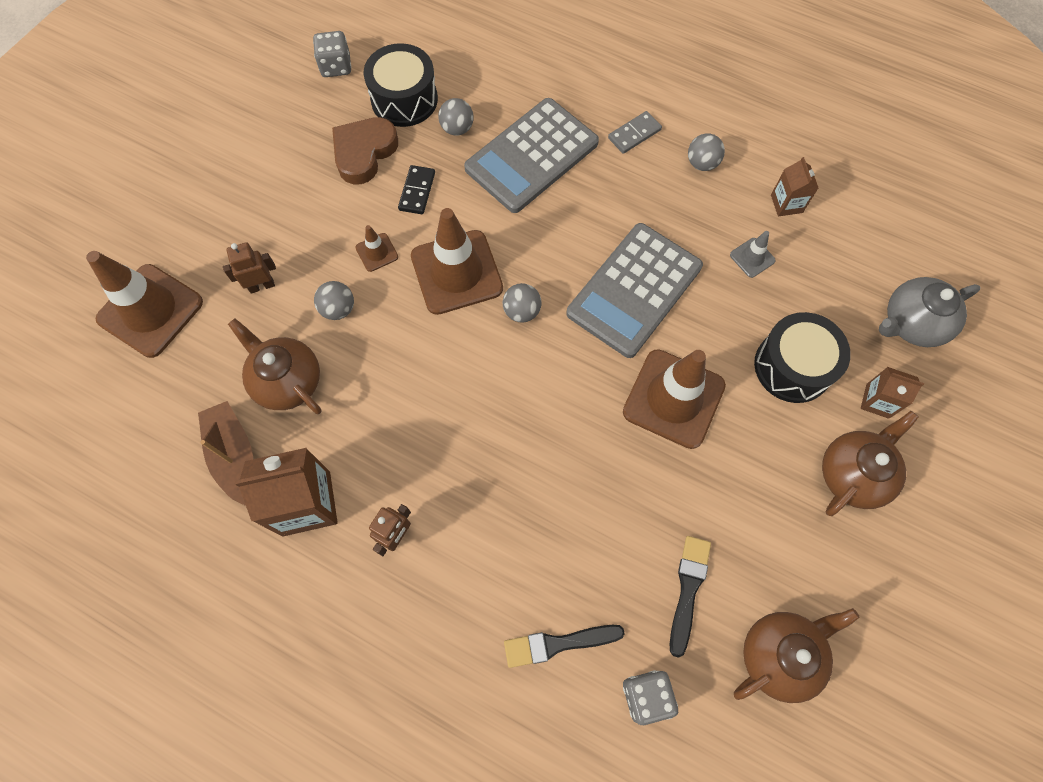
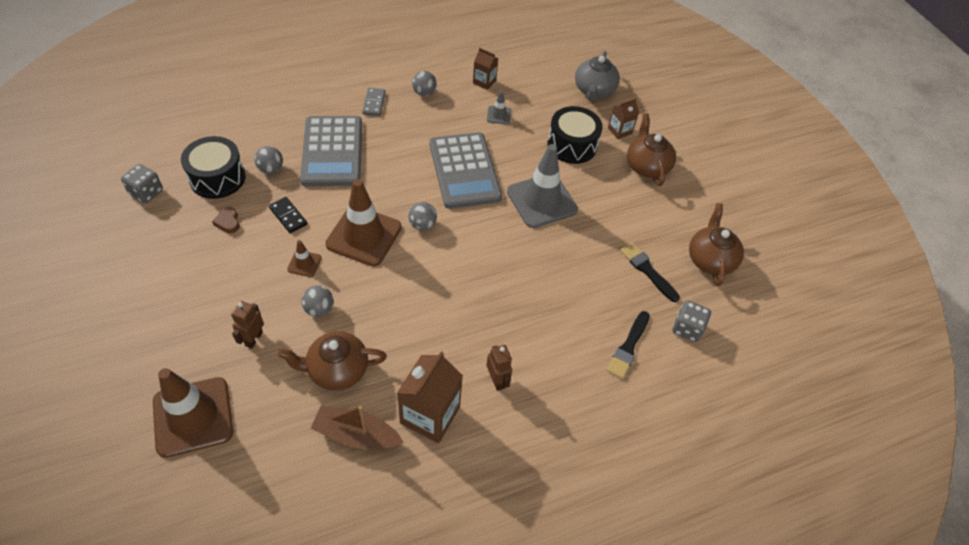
camera: 55 degrees left, 15 degrees down
(364, 153) = (228, 222): brown heart -> brown heart, size x0.49
(673, 398) = (541, 201): brown traffic cone -> grey traffic cone

